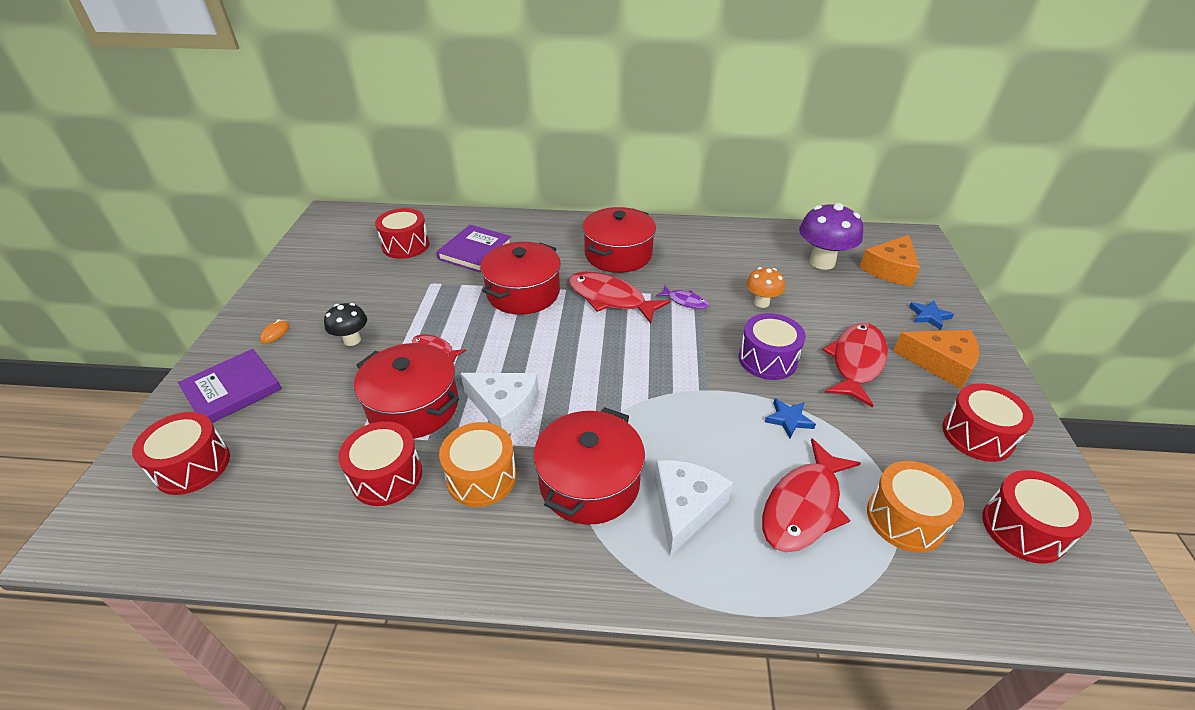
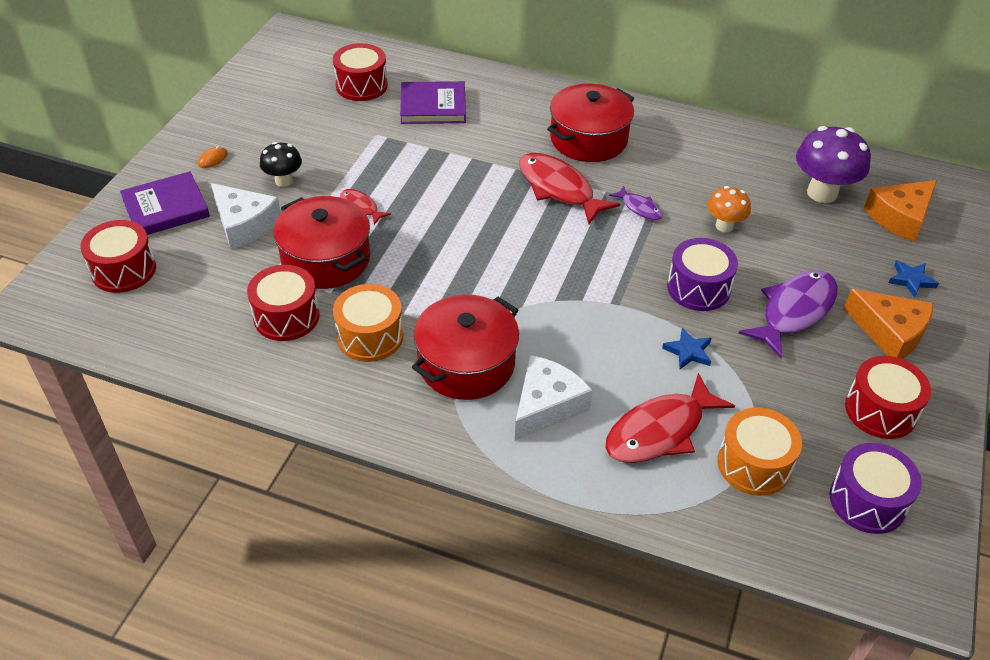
camera: 15 degrees right, 5 degrees up
(475, 251) = (433, 106): purple book -> purple book turned 45 degrees clockwise
(505, 407) = (411, 278): white cheese -> white cheese (244, 224)
(523, 293) = (468, 164): red pot -> none
(856, 362) = (794, 311): red fish -> purple fish
(1023, 529) = (867, 501): red drum -> purple drum

